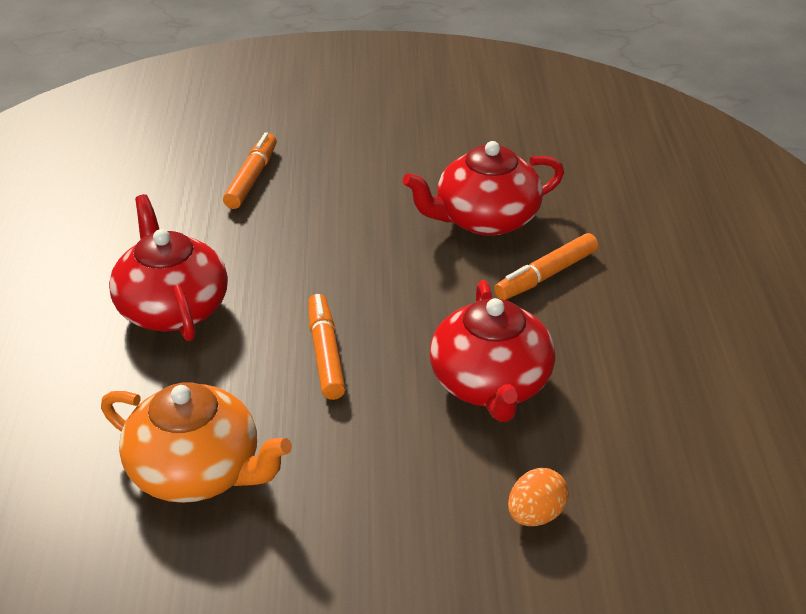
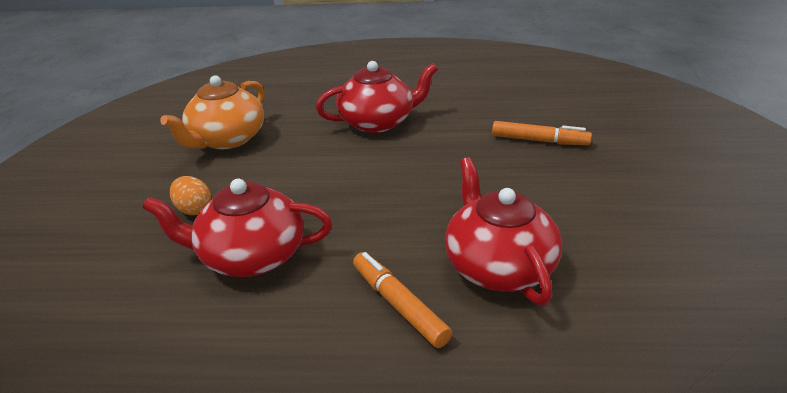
camera: 95 degrees right, 5 degrees down
(326, 353) = (316, 178): orange marker -> none
(535, 515) = (99, 271): orange egg -> orange egg (194, 209)

